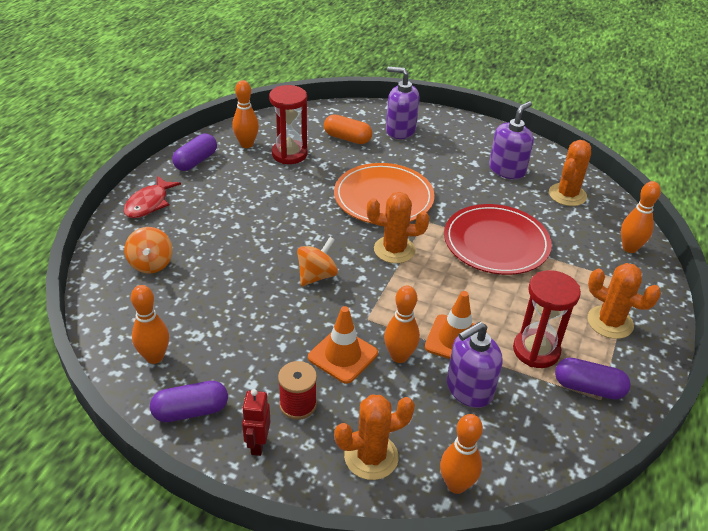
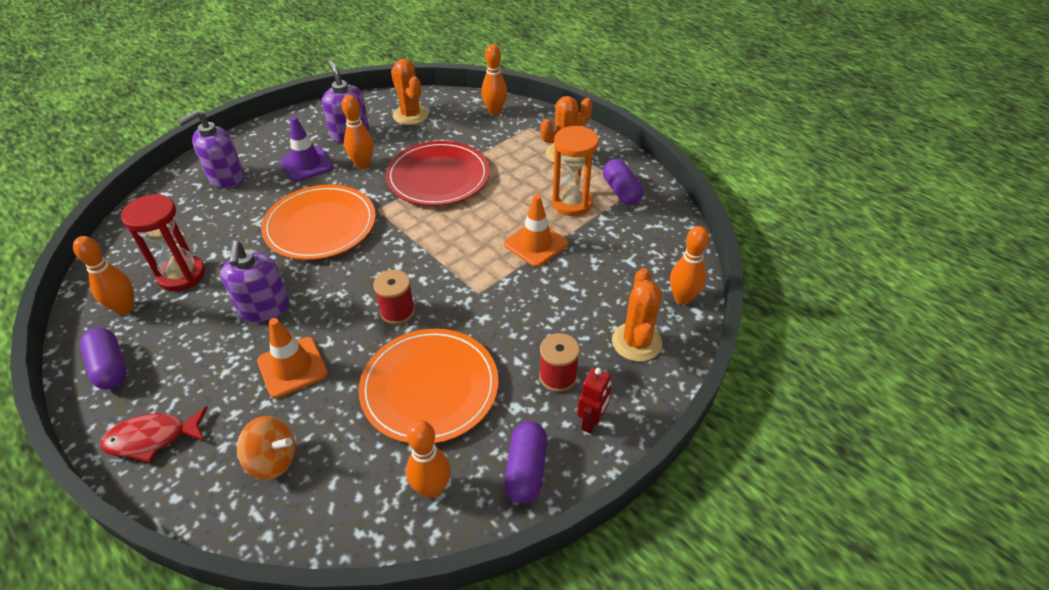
camera: 65 degrees left, 5 degrees up
(149, 203) = (152, 438): red fish -> red fish turned 120 degrees clockwise
(248, 323) = (430, 388): none -> orange plate
(258, 444) = (591, 422): red robot -> red robot turned 90 degrees counterclockwise
(317, 276) = (397, 311): orange spinning top -> red spool
(342, 355) = (514, 325): orange traffic cone -> orange traffic cone (292, 367)
(347, 138) = (200, 220): orange capsule -> none
(394, 250) = (401, 243): orange cactus -> none
(399, 356) = (536, 286): orange bowling pin -> orange bowling pin (363, 164)
(448, 162) = (306, 164): none -> purple traffic cone
(469, 389) = (592, 256): purple soap dispenser -> purple soap dispenser (264, 308)
(536, 350) = (572, 203): red hourglass -> orange hourglass
(588, 388) = (621, 191): purple capsule -> purple capsule turned 60 degrees counterclockwise

